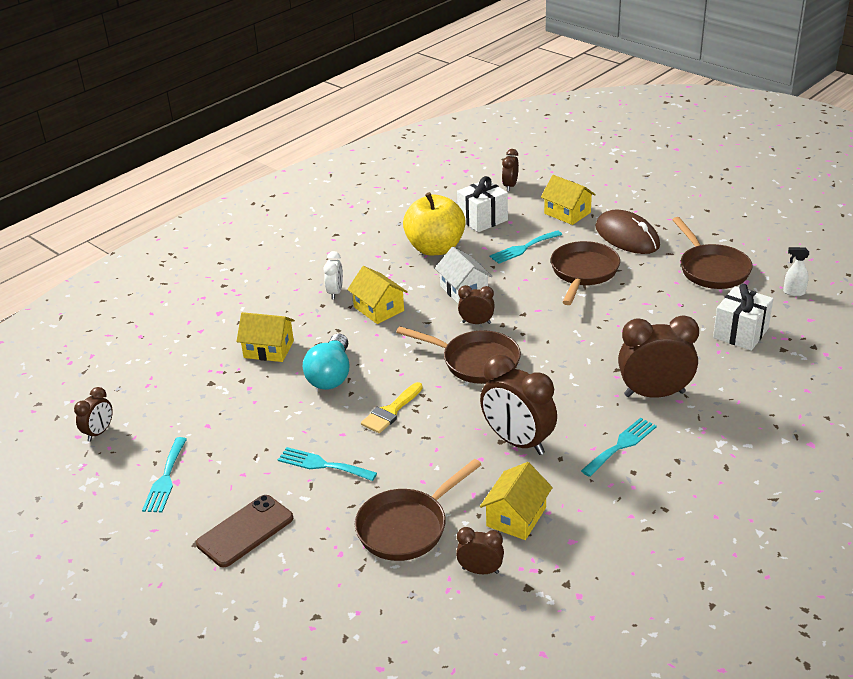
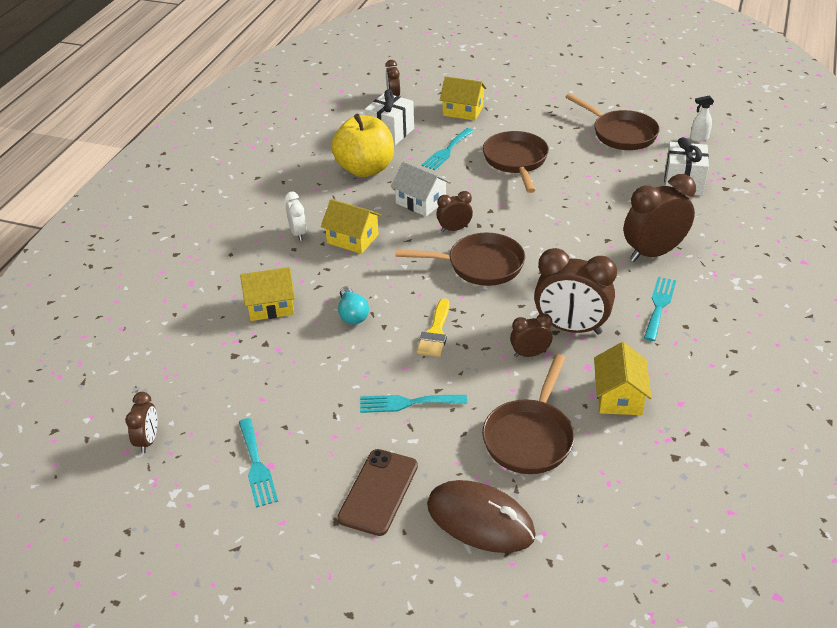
camera: 25 degrees left, 5 degrees up
(331, 375) = (352, 314): turquoise light bulb -> turquoise light bulb, size x0.64
(480, 570) = (624, 456): brown clock -> brown clock (530, 354)
(627, 236) = (530, 121): brown mouse -> brown mouse (480, 520)

